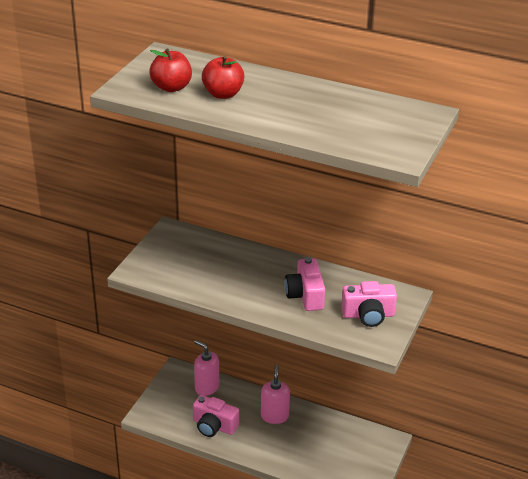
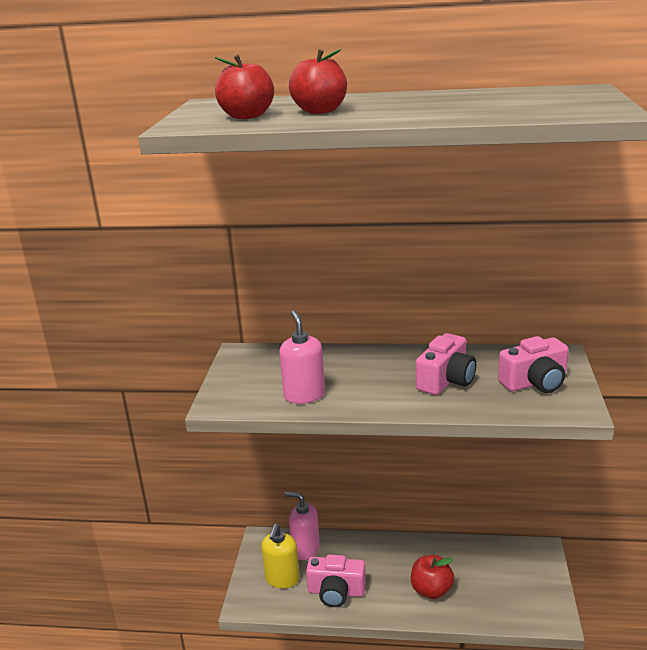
camera: 15 degrees left, 10 degrees down
(179, 405) = (282, 579): none -> yellow soap dispenser
(274, 416) = (400, 560): pink soap dispenser -> pink soap dispenser (304, 395)
(285, 445) = (431, 590): none -> red apple
(305, 295) = (446, 380): pink camera -> pink camera turned 120 degrees counterclockwise

